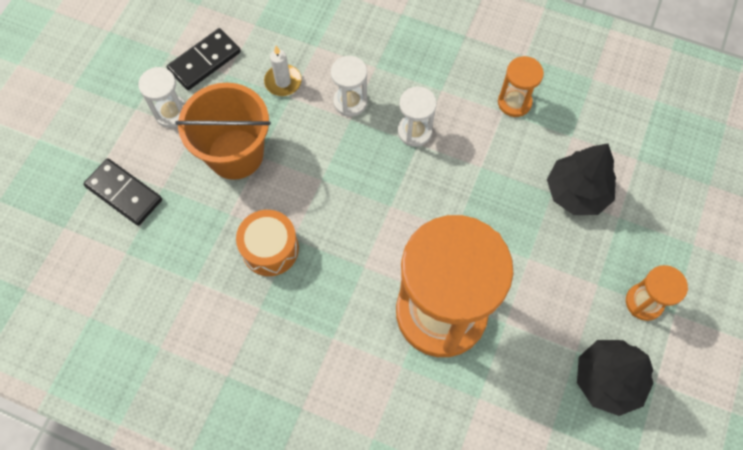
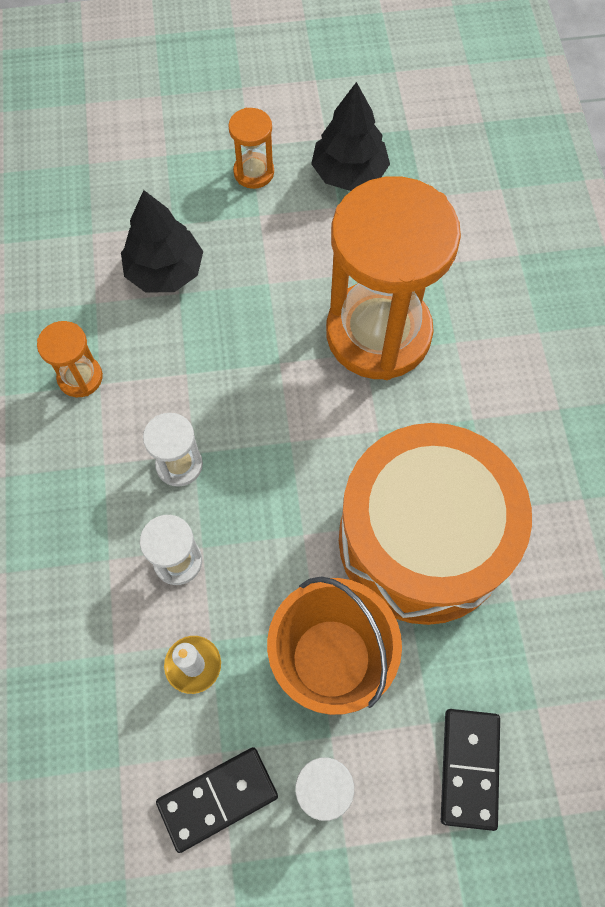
camera: 120 degrees left, 0 degrees up
(204, 61) = (218, 799): black domino -> black domino turned 45 degrees counterclockwise
(270, 249) = (422, 540): orange drum -> orange drum, size x2.24

